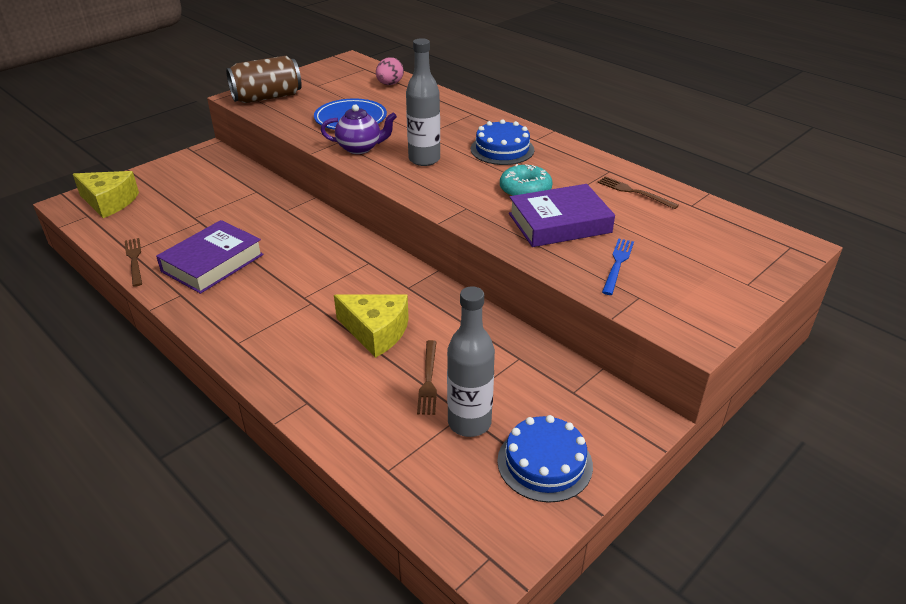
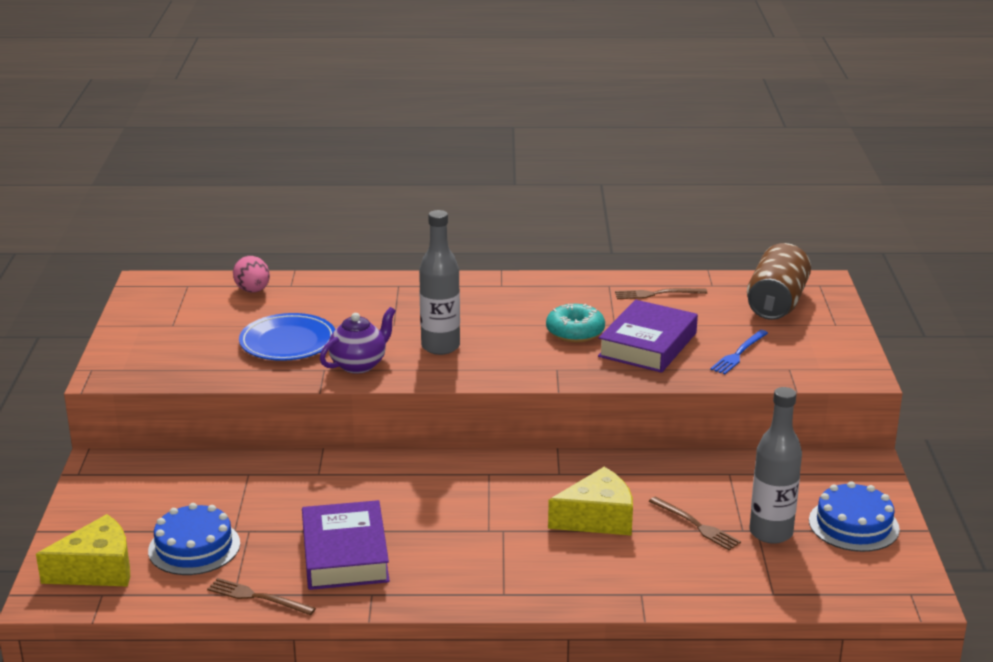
camera: 45 degrees left, 10 degrees down
(267, 97) = (142, 362): brown can -> brown can (776, 303)
(502, 149) = (490, 306): blue cake -> blue cake (194, 547)
(617, 264) = (738, 354): blue fork -> blue fork turned 120 degrees counterclockwise

